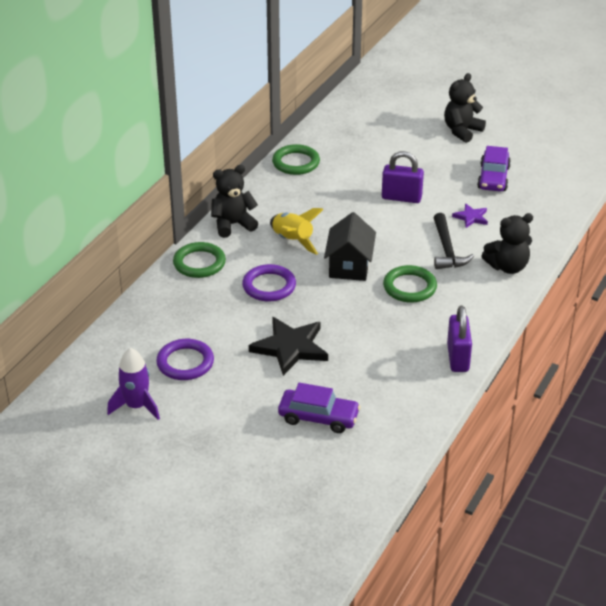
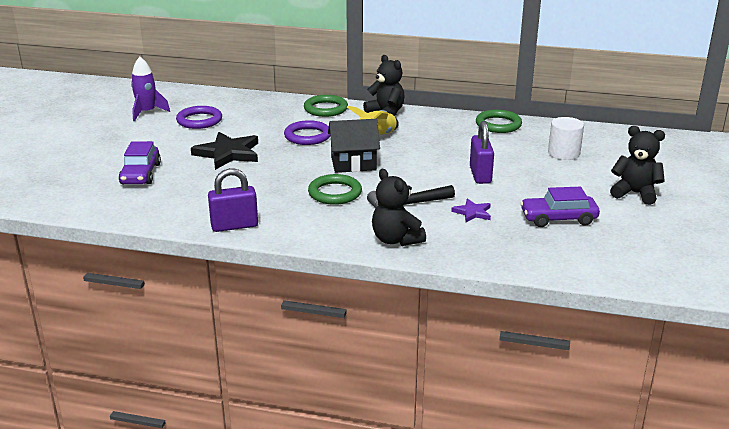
camera: 75 degrees right, 10 degrees down
(374, 144) = (563, 153): none -> white cylinder

